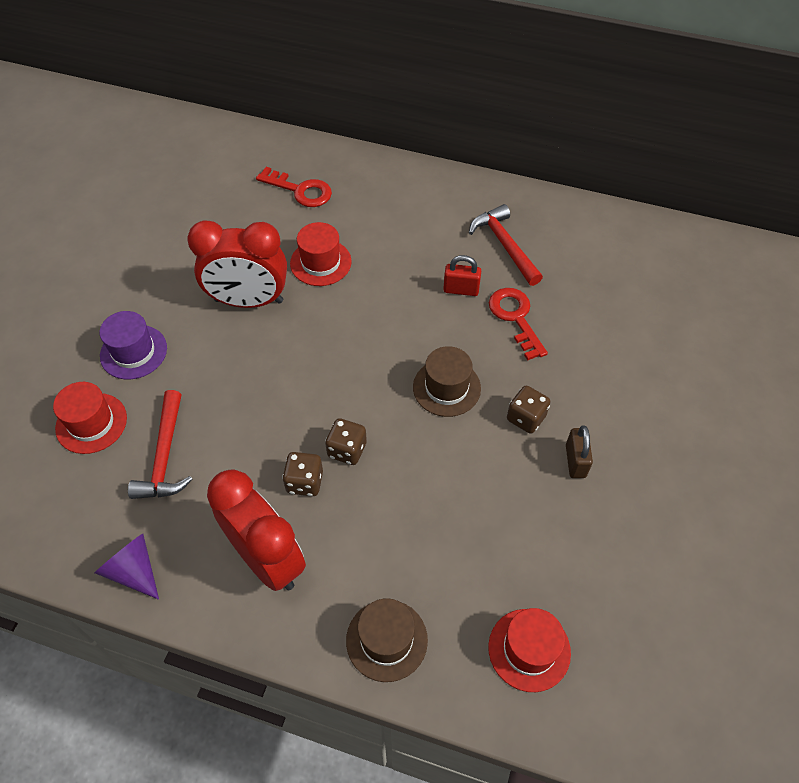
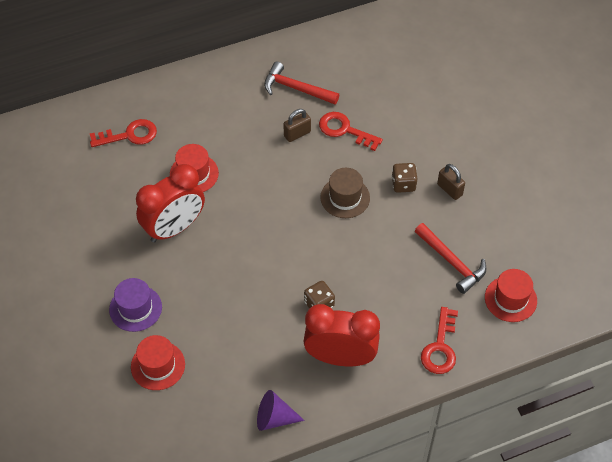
camera: 40 degrees left, 0 degrees up
(165, 456) = (224, 350): red hammer -> red hammer (452, 262)
(347, 450) = (324, 271): brown dice -> none
(386, 640) = (440, 347): brown hat -> red key
(461, 290) = (297, 134): red padlock -> brown padlock

